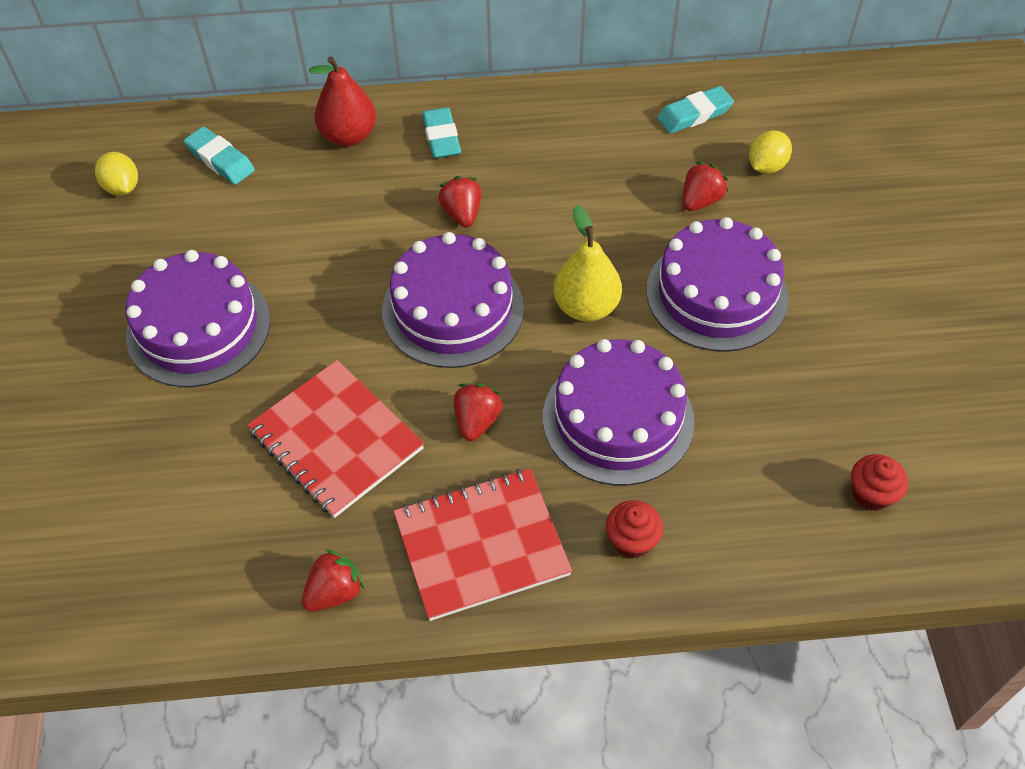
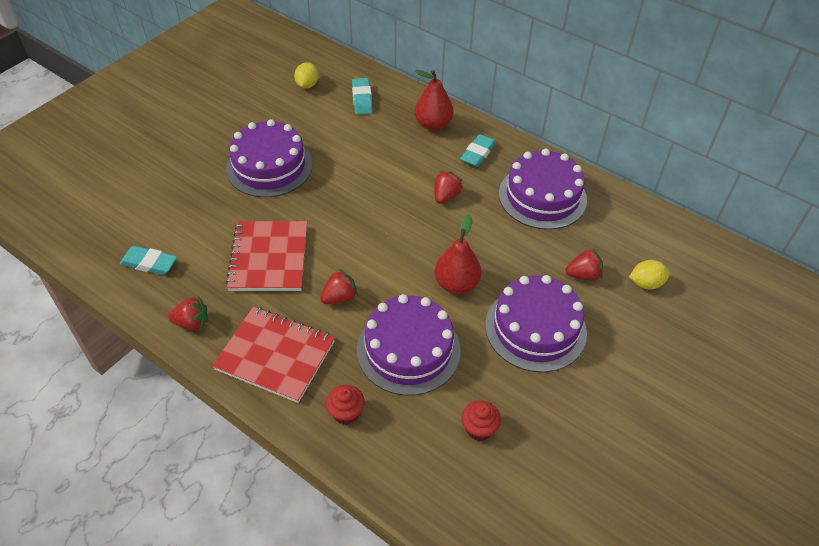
camera: 40 degrees right, 5 degrees down
(453, 309) = (389, 238): purple cake -> purple cake (542, 196)
(586, 307) = (456, 284): yellow pear -> red pear
(694, 114) = (633, 228): turquoise eraser -> turquoise eraser (149, 263)
(871, 494) = (500, 498): red cupcake -> red cupcake (479, 428)

